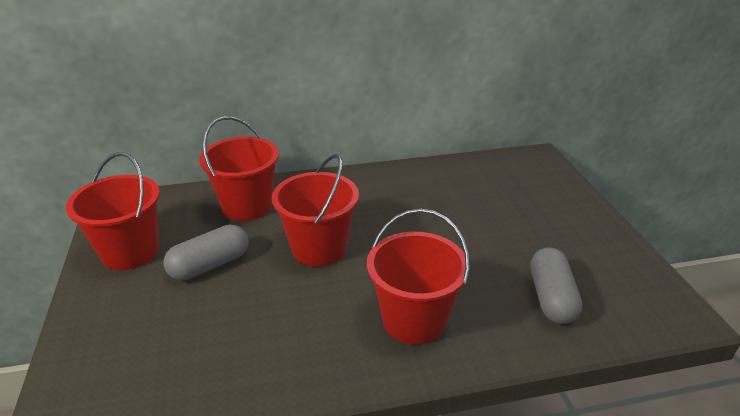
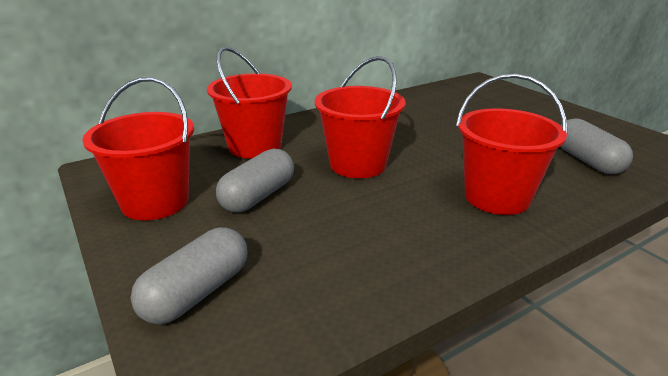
camera: 20 degrees left, 5 degrees down
(103, 350) = (197, 293): none -> grey capsule

